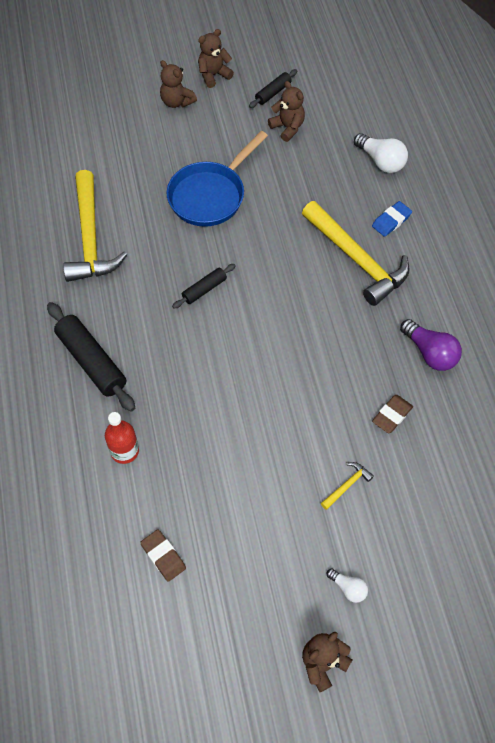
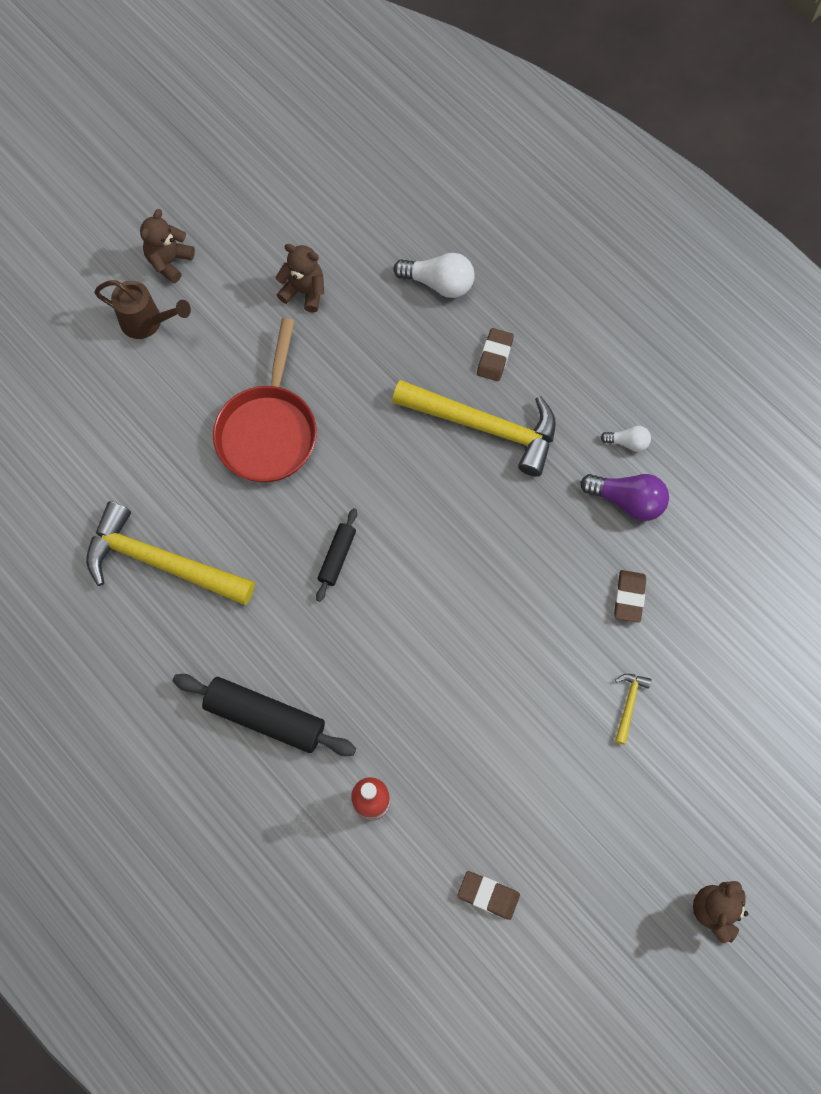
camera: 30 degrees left, 10 degrees up
(90, 238) = (161, 562): yellow hammer -> yellow hammer turned 150 degrees clockwise
(177, 102) = (147, 322): brown teddy bear -> brown watering can
(210, 195) = (268, 431): blue pan -> red pan
(273, 93) = (258, 251): black rolling pin -> none
(348, 588) = (694, 816): white light bulb -> white light bulb (627, 442)
(391, 221) = (494, 357): blue eraser -> brown eraser

